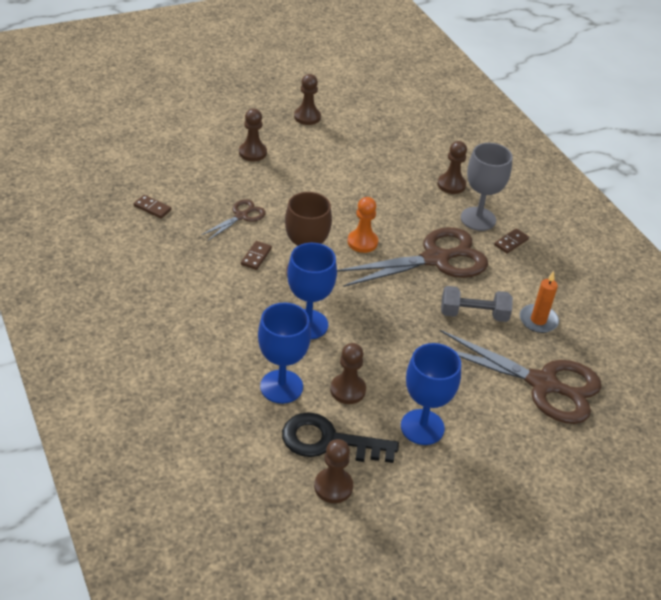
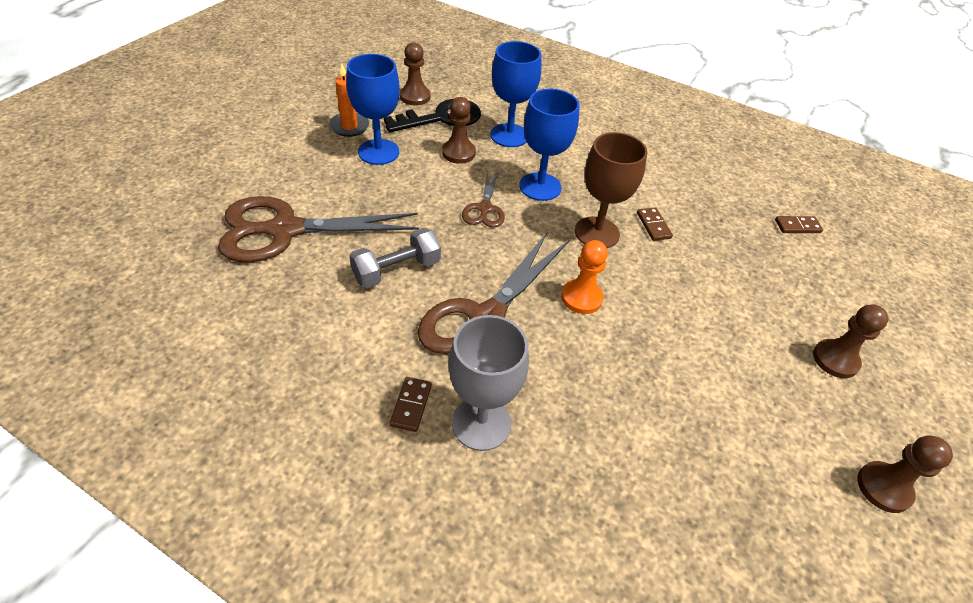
camera: 145 degrees right, 5 degrees up
(241, 216) = (722, 261): brown scissors -> brown scissors (484, 208)
(451, 185) = (566, 474): brown pawn -> none
(538, 320) = (319, 299): orange candle -> orange candle (349, 126)

